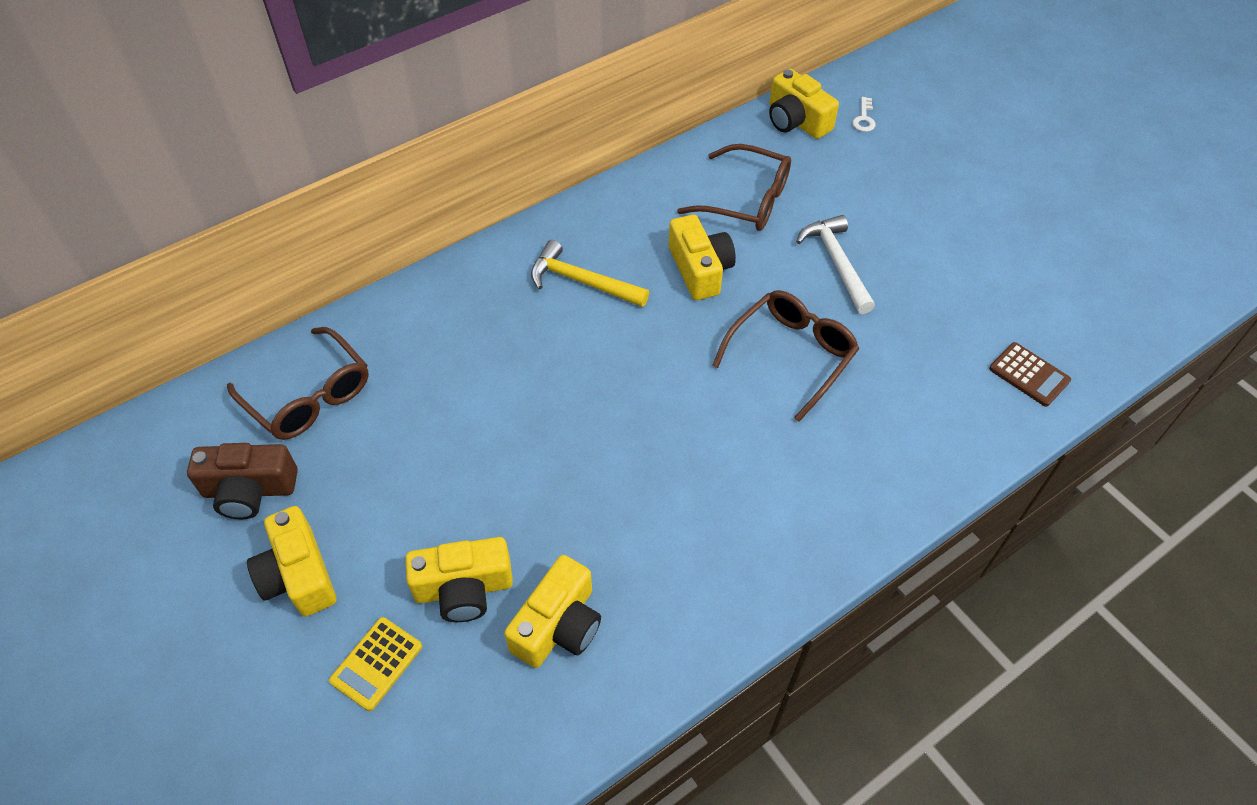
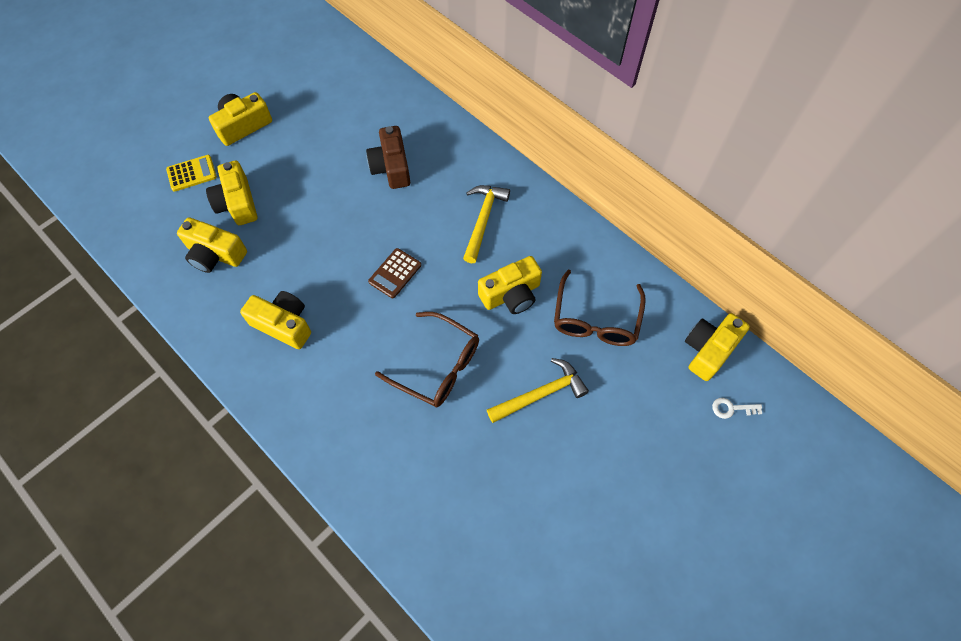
camera: 80 degrees right, 10 degrees up
(249, 490) = (295, 89): brown camera -> brown camera (391, 167)
(309, 396) = (363, 97): brown glasses -> none
(376, 663) = (192, 173): yellow calculator -> yellow calculator turned 135 degrees clockwise
(704, 530) = (283, 324): none -> yellow camera
(836, 263) = (540, 394): white hammer -> yellow hammer
(1029, 375) = (446, 554): brown calculator -> brown calculator (395, 273)

